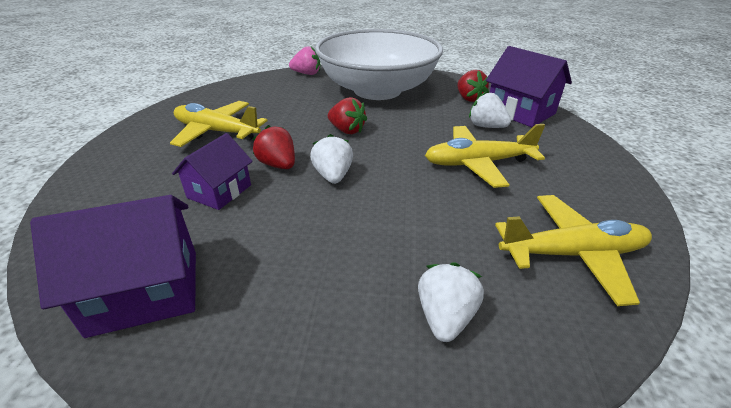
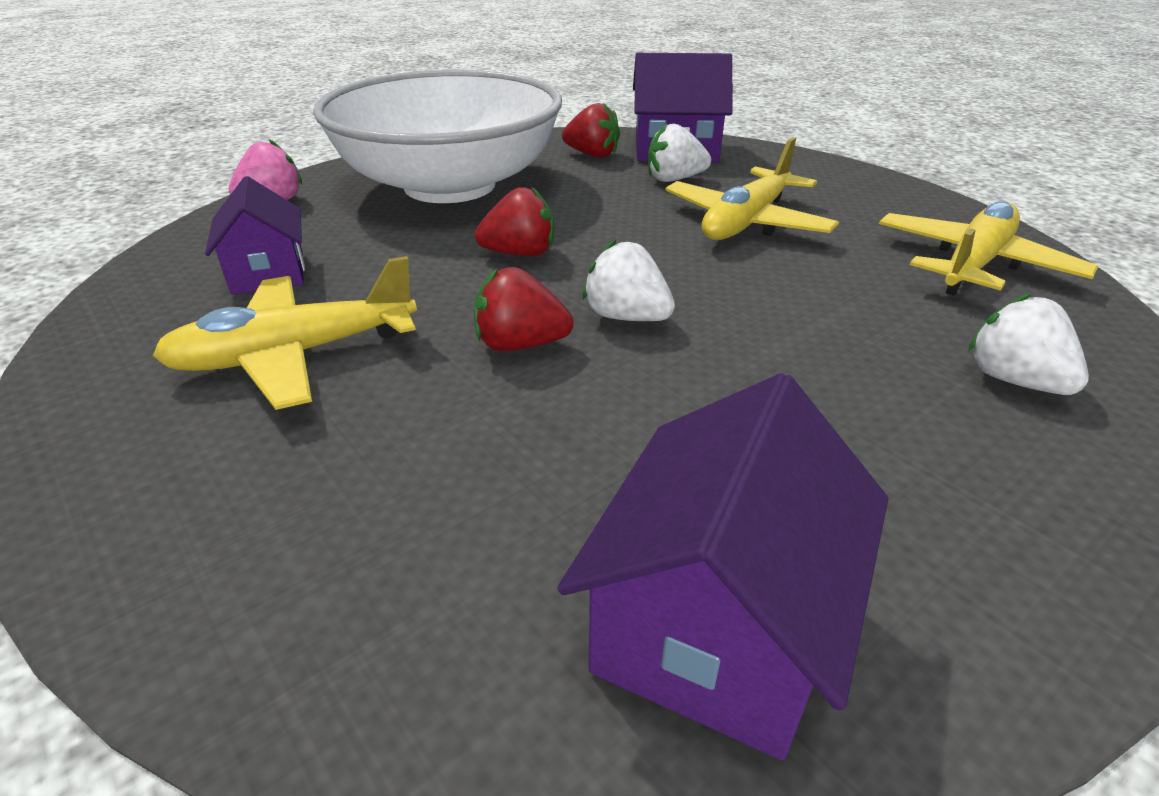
camera: 45 degrees left, 0 degrees up
(219, 191) = (511, 429): purple house -> purple house (268, 273)

